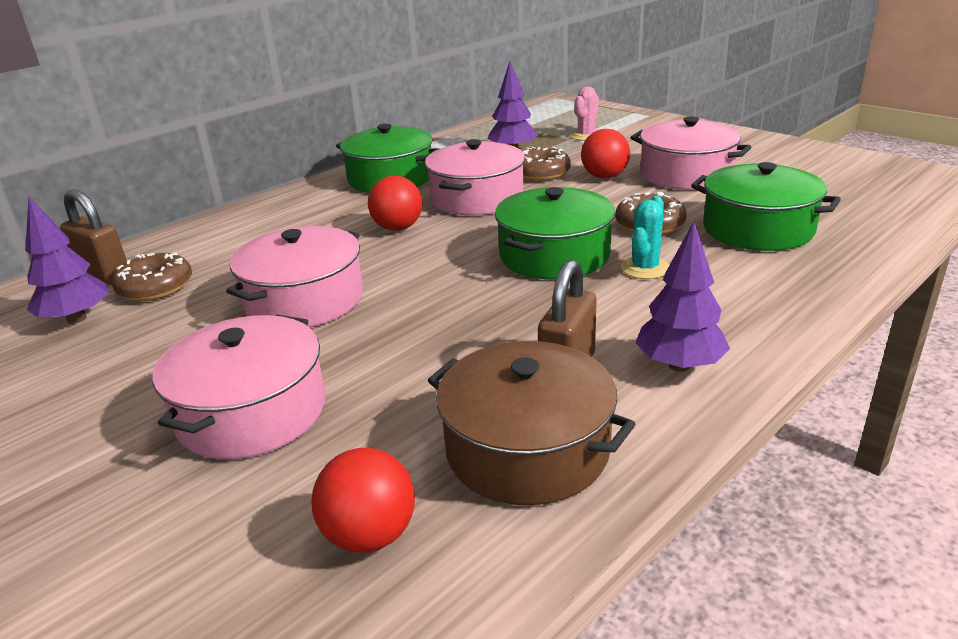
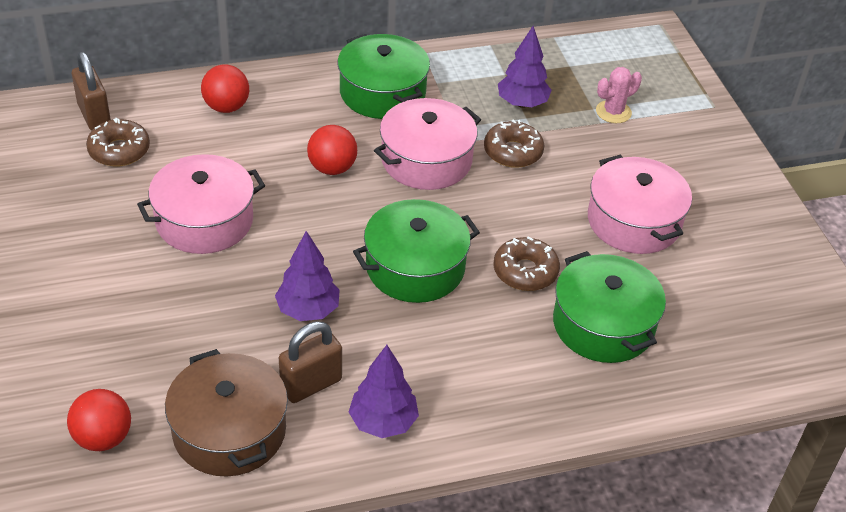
camera: 25 degrees right, 15 degrees up
(77, 319) = (53, 160): purple tree -> purple tree (308, 310)
(252, 412) = (104, 312): pink pot -> none
(604, 176) = (560, 186): red ball -> red ball (226, 107)
(645, 268) = (464, 319): turquoise cactus -> none

